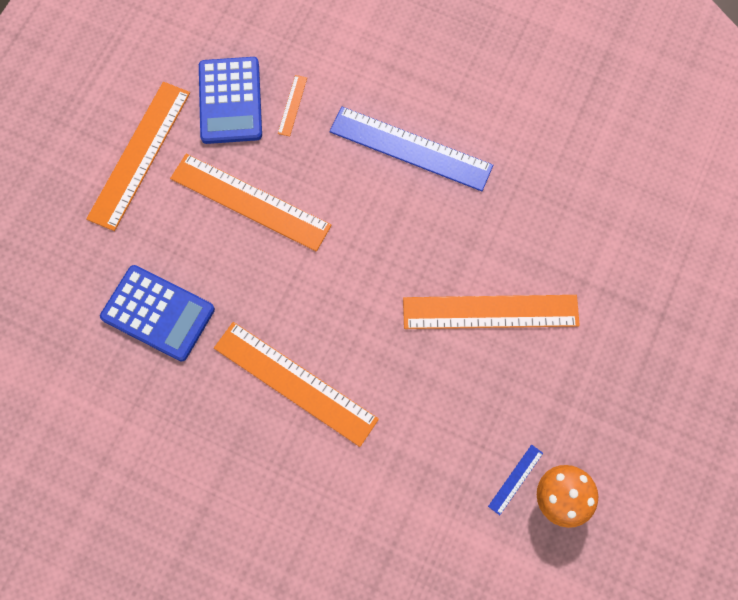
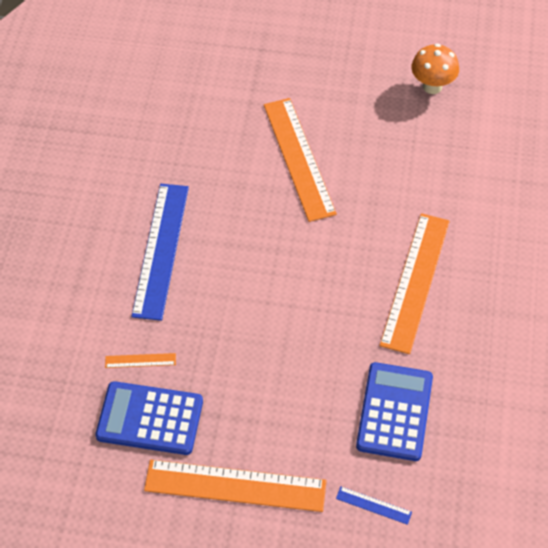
camera: 105 degrees left, 15 degrees down
(230, 101) = (150, 419): blue calculator -> blue calculator turned 150 degrees counterclockwise
(250, 202) = (256, 367): orange ruler -> none
(515, 479) = (430, 115): blue ruler -> blue ruler (373, 505)

